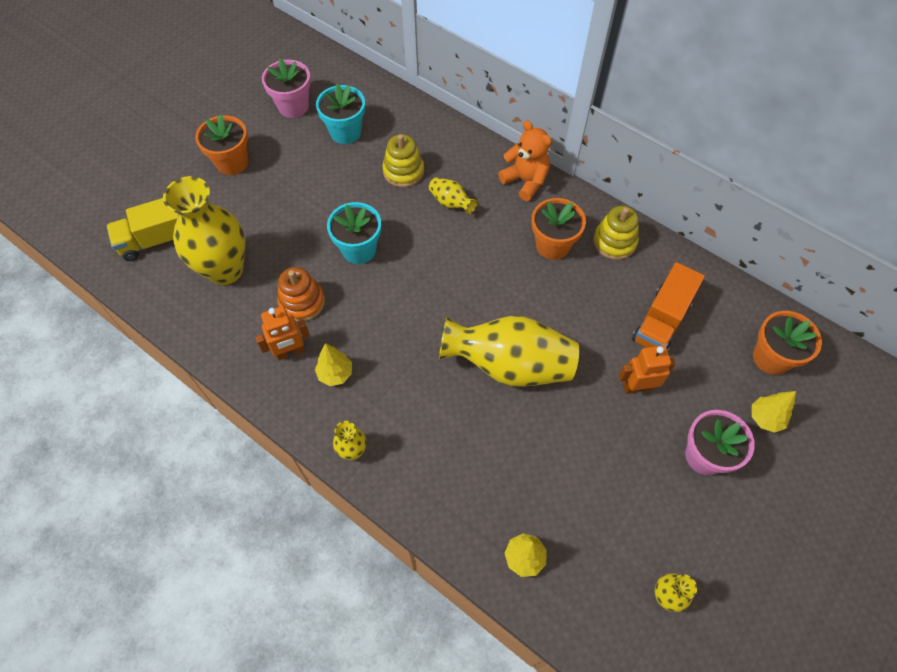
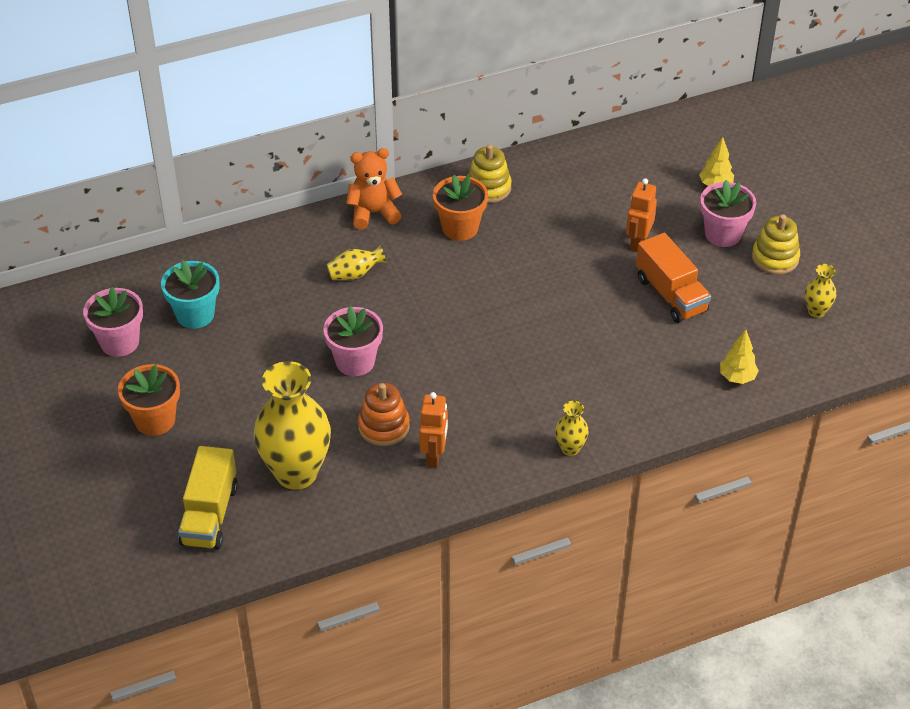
camera: 60 degrees left, 15 degrees down
(335, 374) = (482, 431): yellow tree -> none
(359, 249) = (355, 362): turquoise flower pot -> pink flower pot
(403, 171) = (286, 292): yellow stacking toy -> yellow stacking toy (775, 258)
(509, 365) = (560, 310): yellow vase -> none
(661, 320) = (588, 198): orange truck -> orange truck (671, 295)
(771, 358) = (667, 154): orange flower pot -> none

